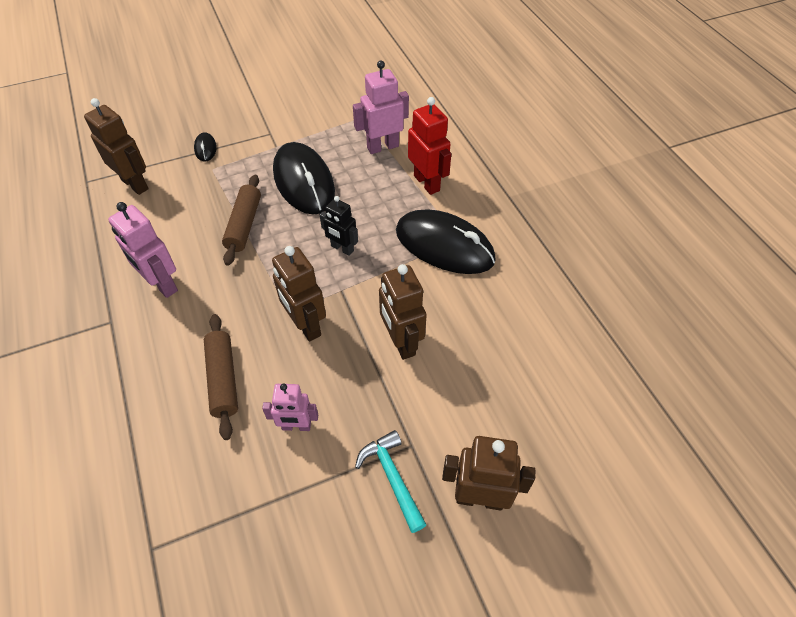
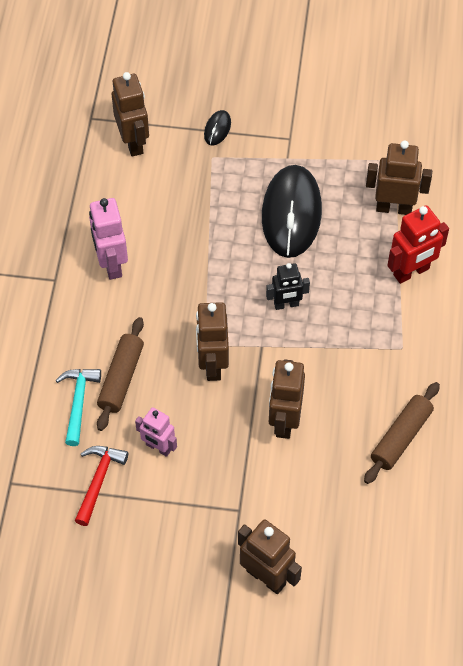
camera: 30 degrees right, 5 degrees up
(244, 225) = (211, 236): brown rolling pin -> brown rolling pin (401, 437)
(251, 493) = (98, 481): none -> red hammer
(342, 248) = (286, 304): black robot -> black robot turned 75 degrees counterclockwise
(382, 147) = (393, 208): pink robot -> brown robot
(392, 477) = (209, 526): turquoise hammer -> turquoise hammer (78, 402)
(427, 183) = (411, 272): red robot -> red robot turned 60 degrees clockwise
(444, 246) = (383, 348): black mouse -> none

